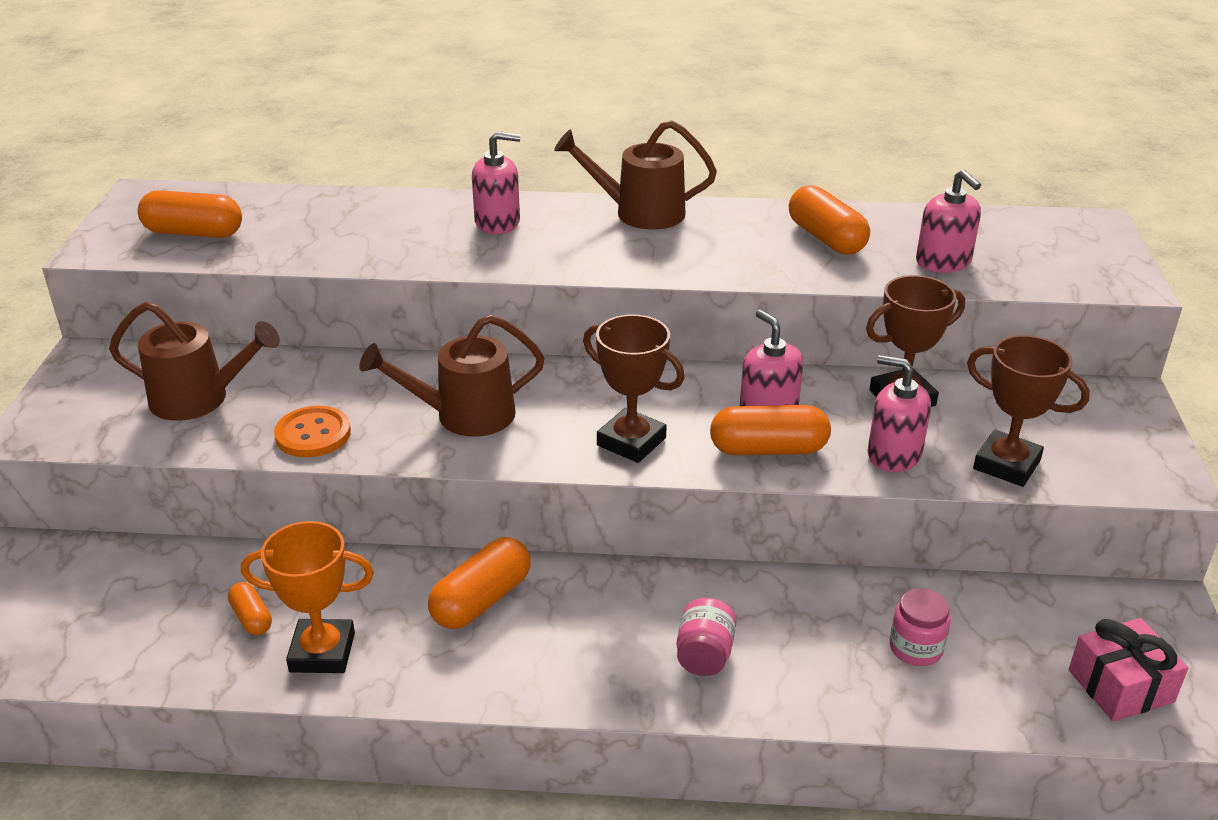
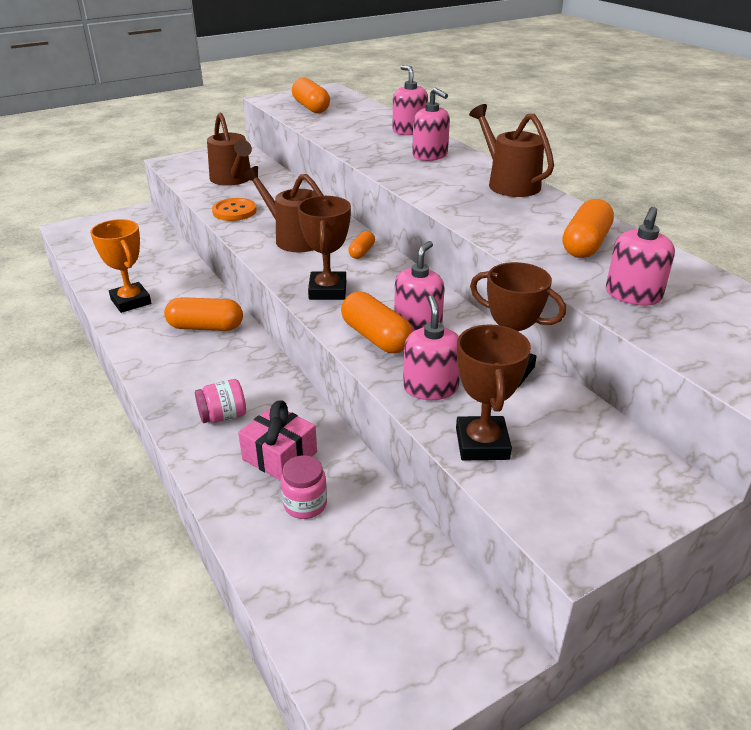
camera: 55 degrees right, 0 degrees up
(252, 618) = (140, 275): orange capsule -> orange capsule (362, 252)
(398, 203) = (409, 131): none -> pink soap dispenser
(1120, 686) = (358, 636): pink gift -> pink gift (279, 456)

